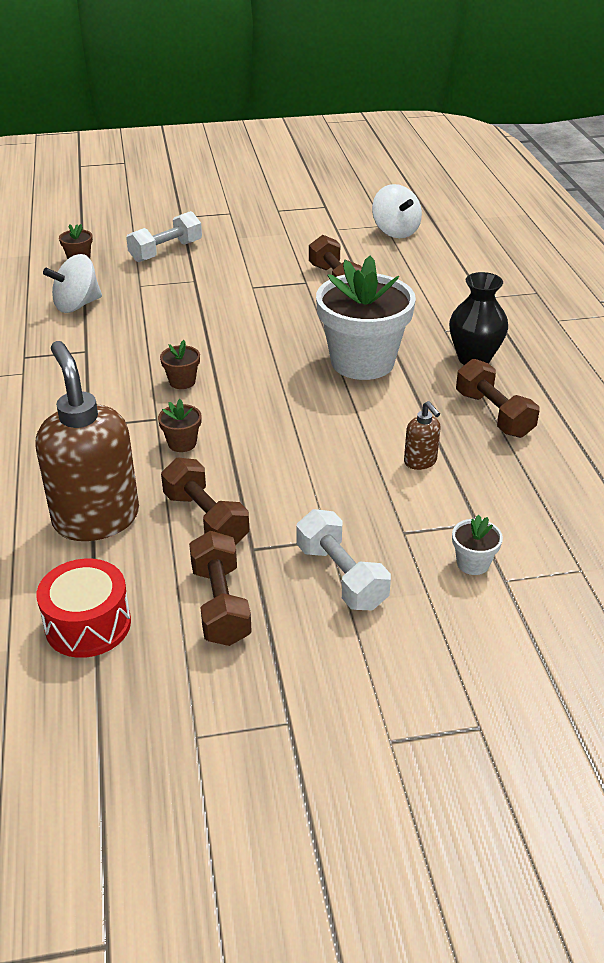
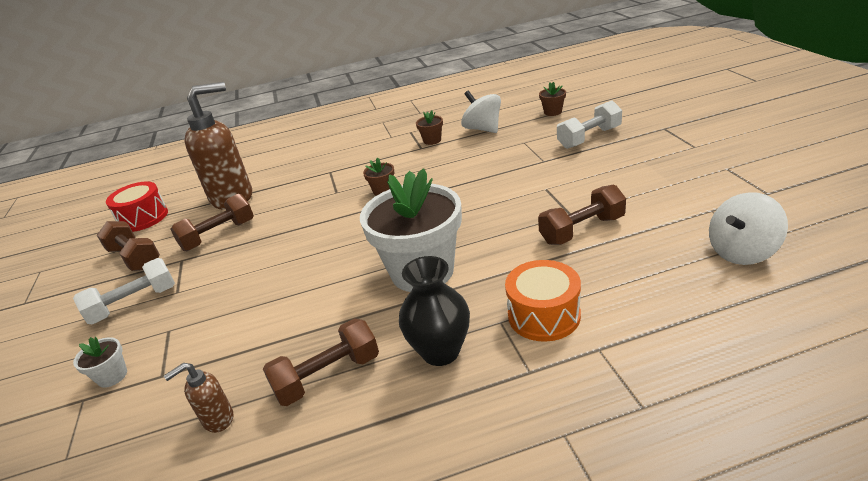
camera: 90 degrees right, 5 degrees down
(166, 251) = (589, 138): white dumbbell -> white dumbbell turned 75 degrees counterclockwise
(182, 443) = (304, 208): brown flower pot -> brown flower pot (432, 140)
(221, 604) = (135, 258): brown dumbbell -> brown dumbbell turned 60 degrees clockwise
(420, 462) = (257, 329): brown soap dispenser -> brown soap dispenser (218, 419)
(443, 312) = (544, 315): none -> orange drum

